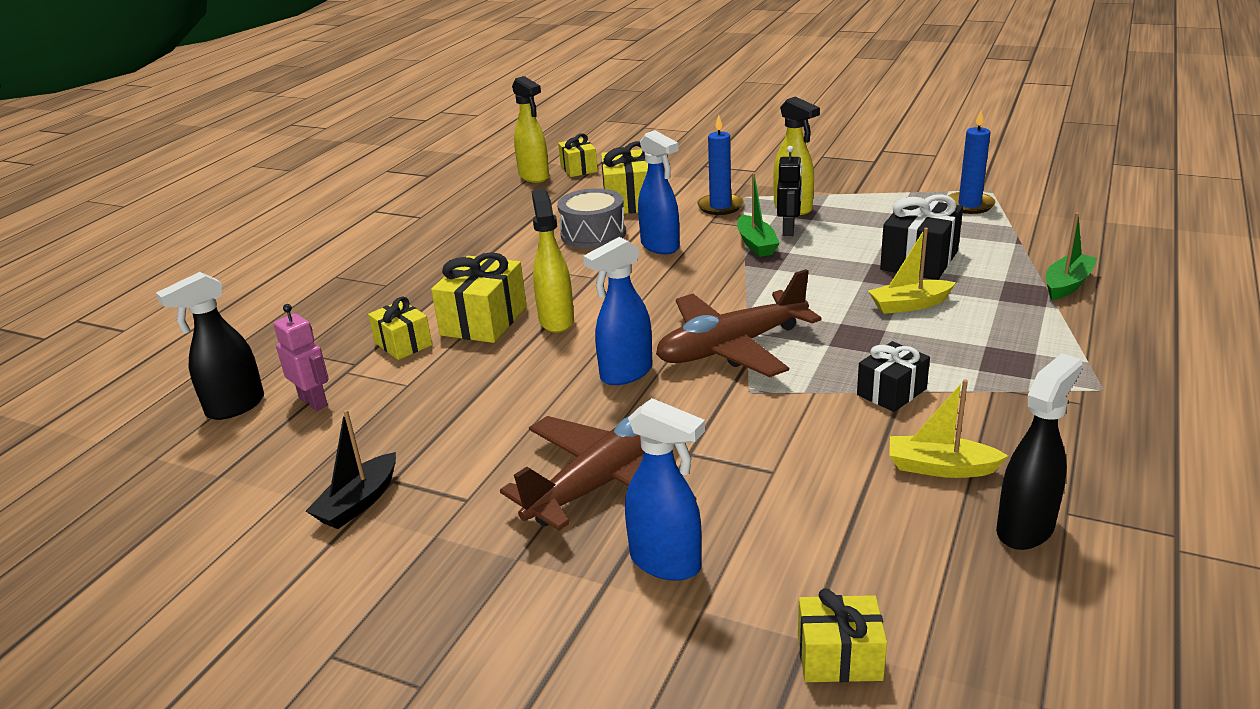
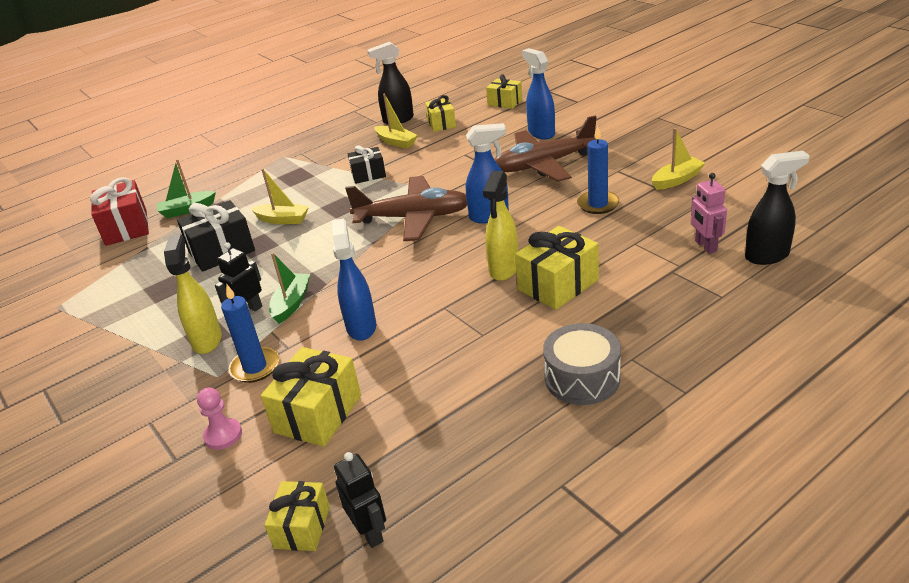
camera: 150 degrees left, 5 degrees up
(358, 502) = (677, 180): black boat -> yellow boat
(403, 344) = (630, 280): yellow gift -> yellow gift (441, 124)
(534, 177) = (370, 532): yellow spray bottle -> black robot
(593, 234) = (399, 367): grey drum -> grey drum (582, 378)
(687, 179) = (223, 435): none -> pink pawn
(969, 205) = (101, 294): blue candle -> blue candle (598, 204)
(1097, 251) = (126, 227): none -> red gift

